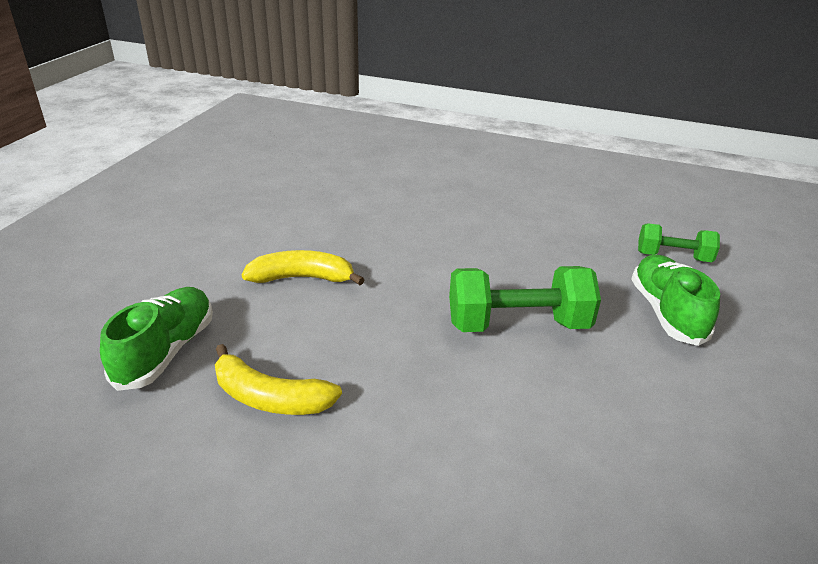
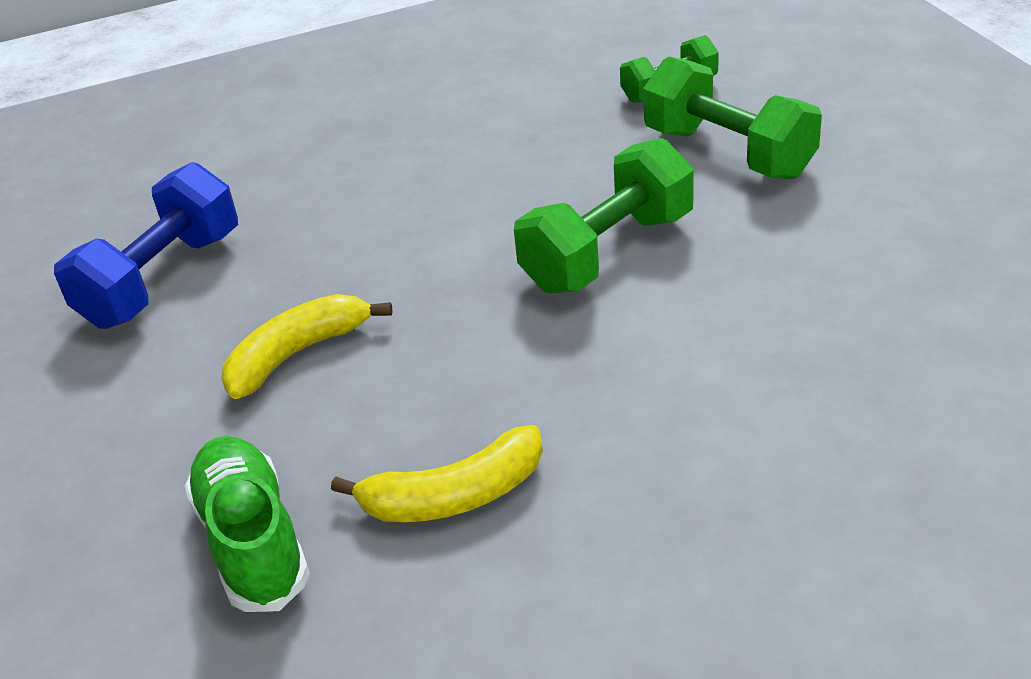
camera: 35 degrees left, 5 degrees up
(298, 210) = (162, 279): none -> blue dumbbell
(666, 312) = (728, 153): green shoe -> green dumbbell

